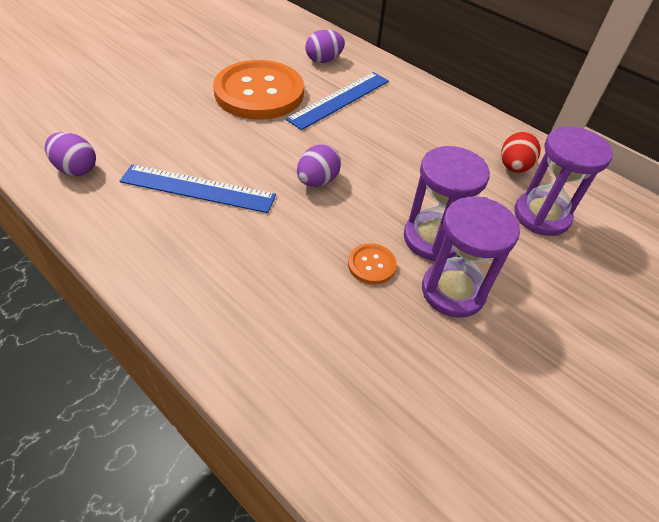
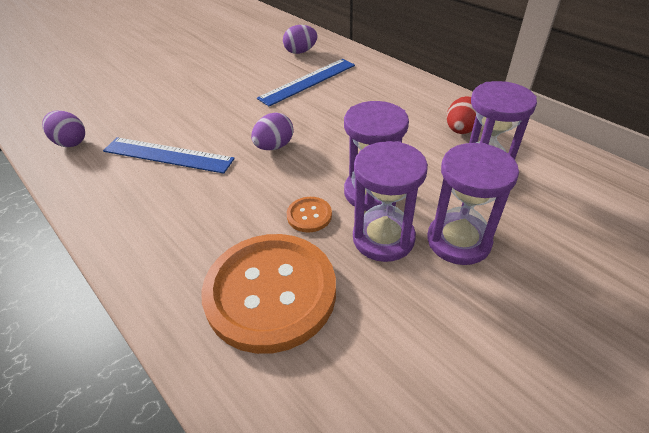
camera: 10 degrees right, 5 degrees down
(259, 92) = (239, 79): orange button -> orange button (270, 292)
(528, 294) = (458, 241): none -> purple hourglass

